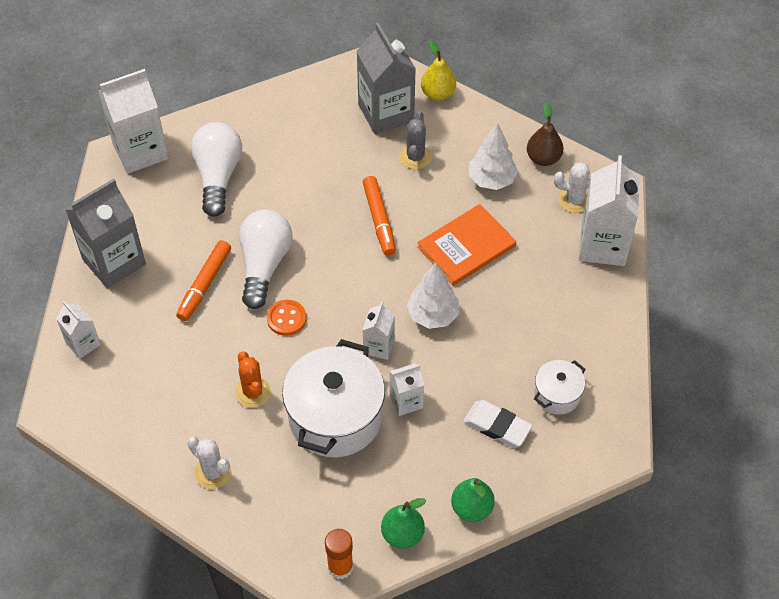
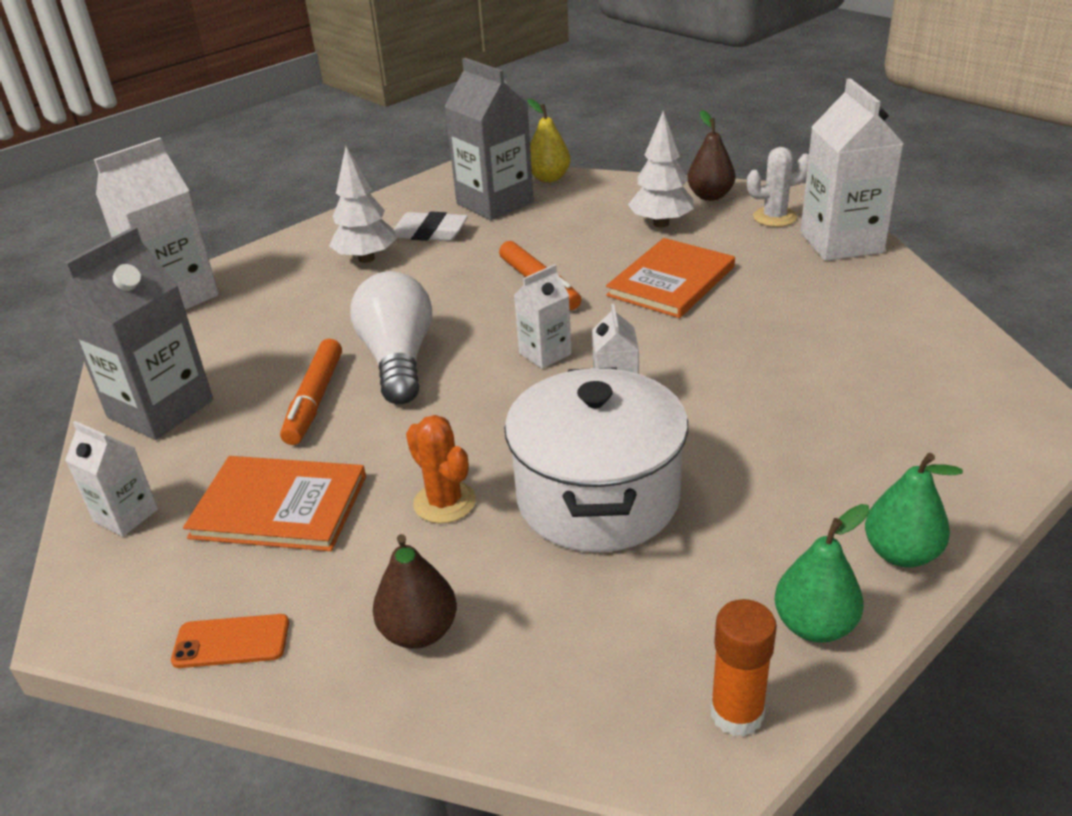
camera: 15 degrees left, 20 degrees down
(122, 447) = (231, 642): none -> orange phone
(164, 365) = (279, 507): none -> orange book
(213, 472) = (419, 631): white cactus -> brown pear
(218, 176) = (296, 295): white light bulb -> none
(286, 318) = (458, 405): orange button -> none
(406, 401) = (697, 449): white carton -> white carton (545, 354)
(415, 157) = (553, 226): grey cactus -> none
(433, 315) = (672, 351): white tree -> white tree (366, 258)
(497, 426) = (855, 442): white eraser -> white eraser (429, 232)
(557, 395) = (911, 386): white pot -> none

